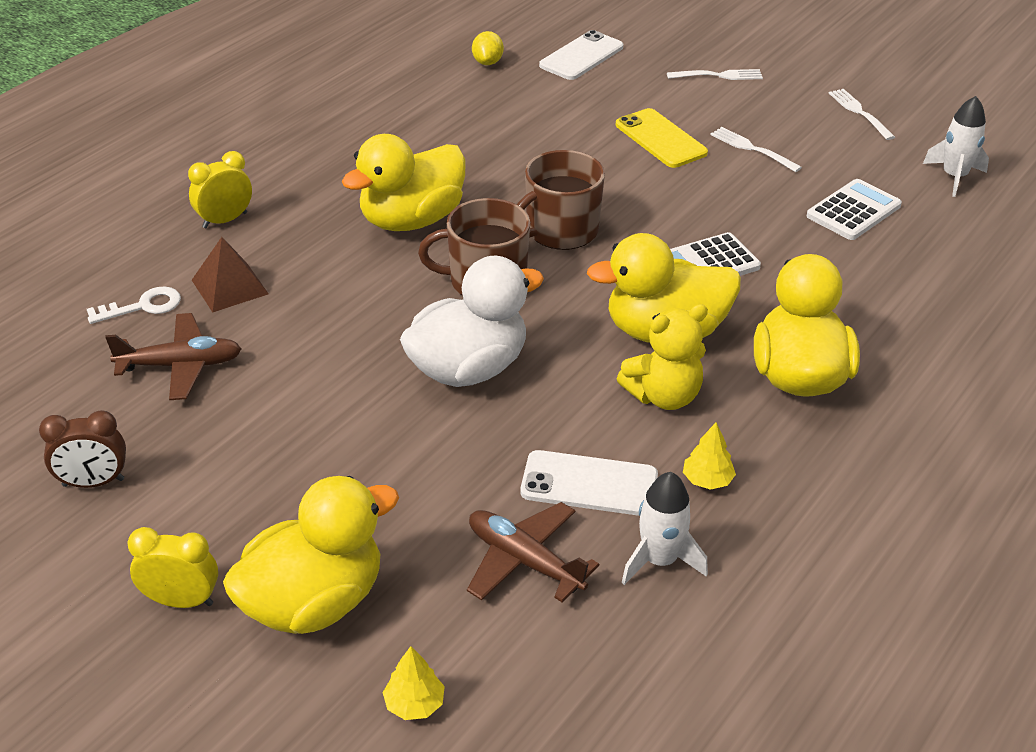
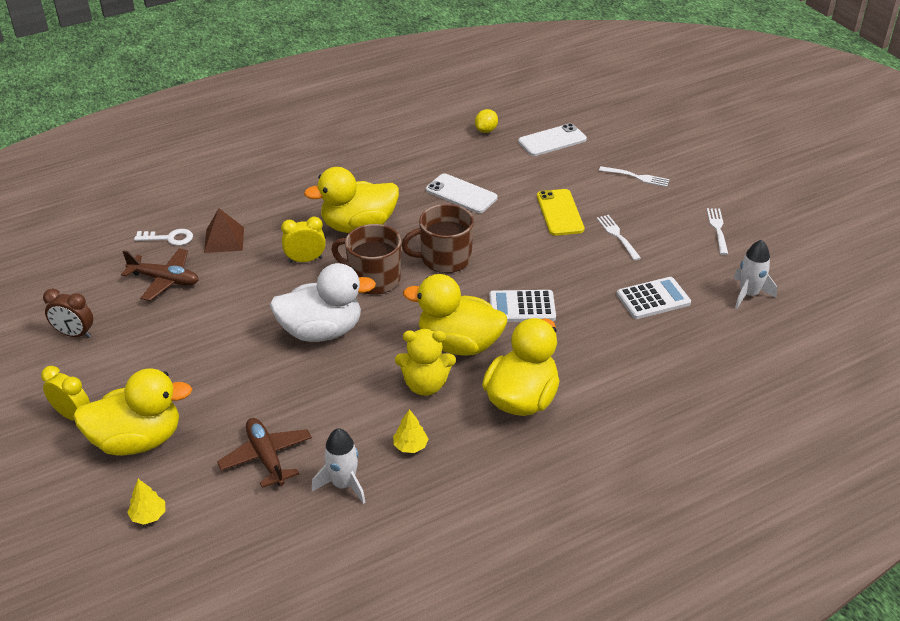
camera: 25 degrees right, 0 degrees up
(225, 220) = (250, 197): yellow clock -> yellow clock (305, 260)
(589, 484) = (338, 424): white phone -> white phone (461, 194)

